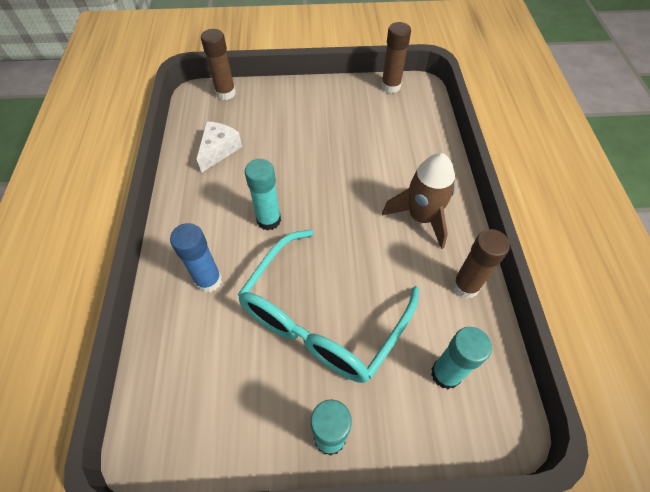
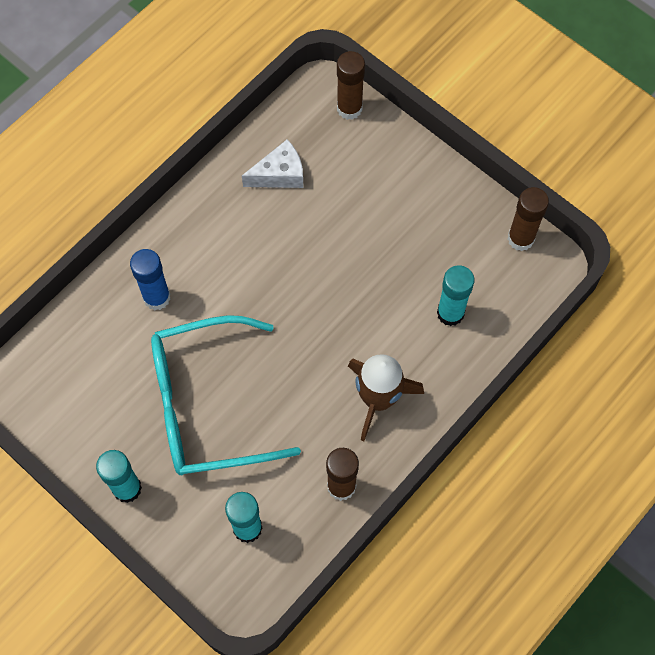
camera: 45 degrees right, 10 degrees up
(269, 220) = (251, 285): turquoise glue stick -> turquoise glue stick (450, 313)

